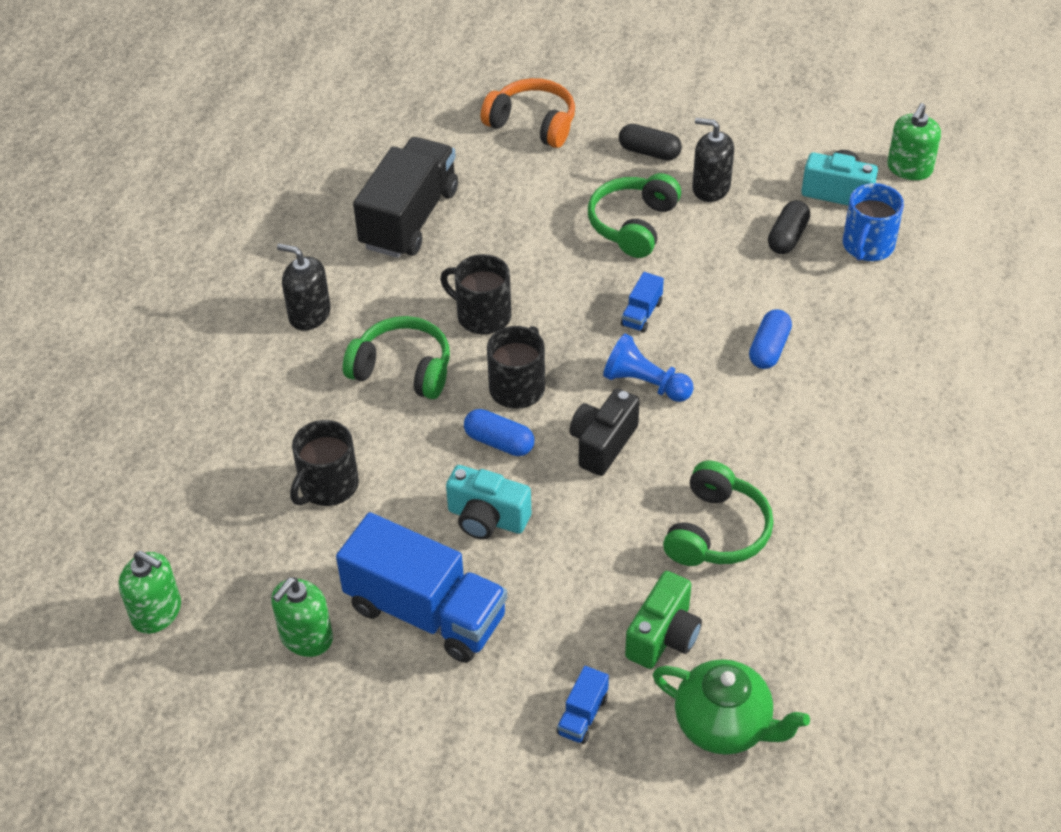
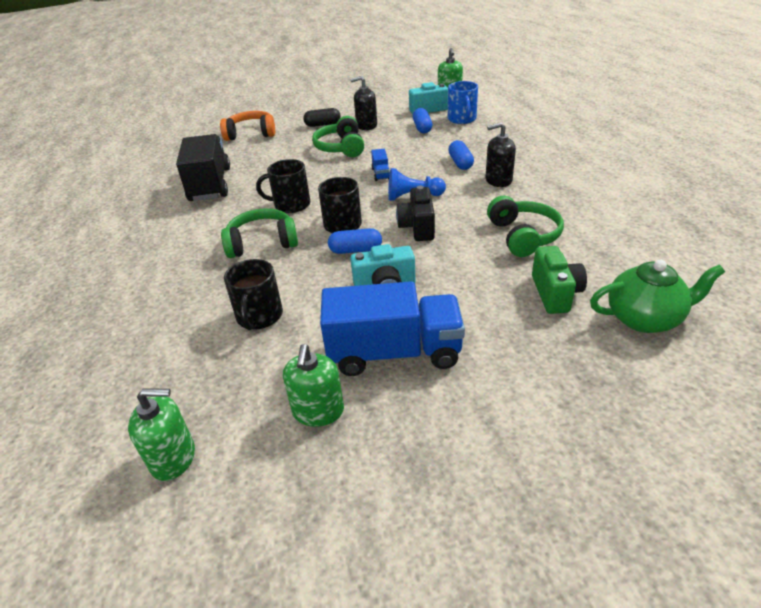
camera: 30 degrees left, 10 degrees down
(309, 314) = (176, 242): black soap dispenser -> black soap dispenser (498, 180)
(582, 715) = (559, 357): blue truck -> none
(787, 237) = (422, 128): black capsule -> blue capsule

